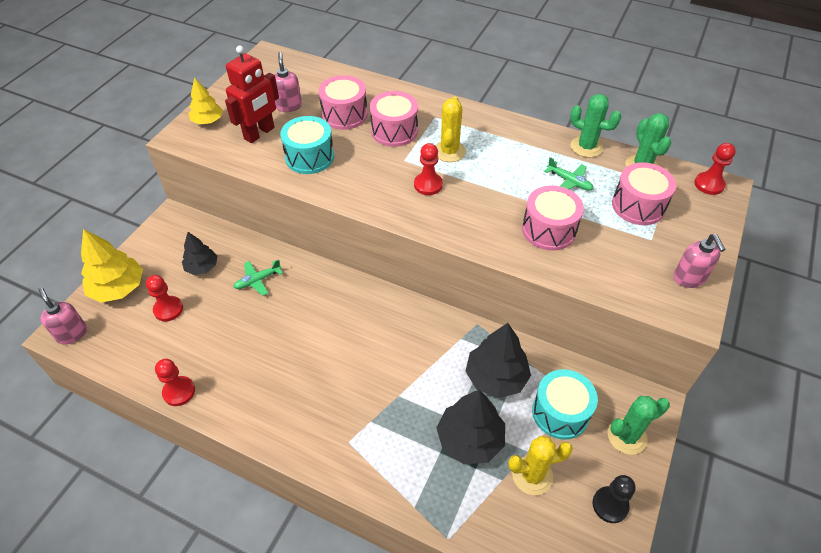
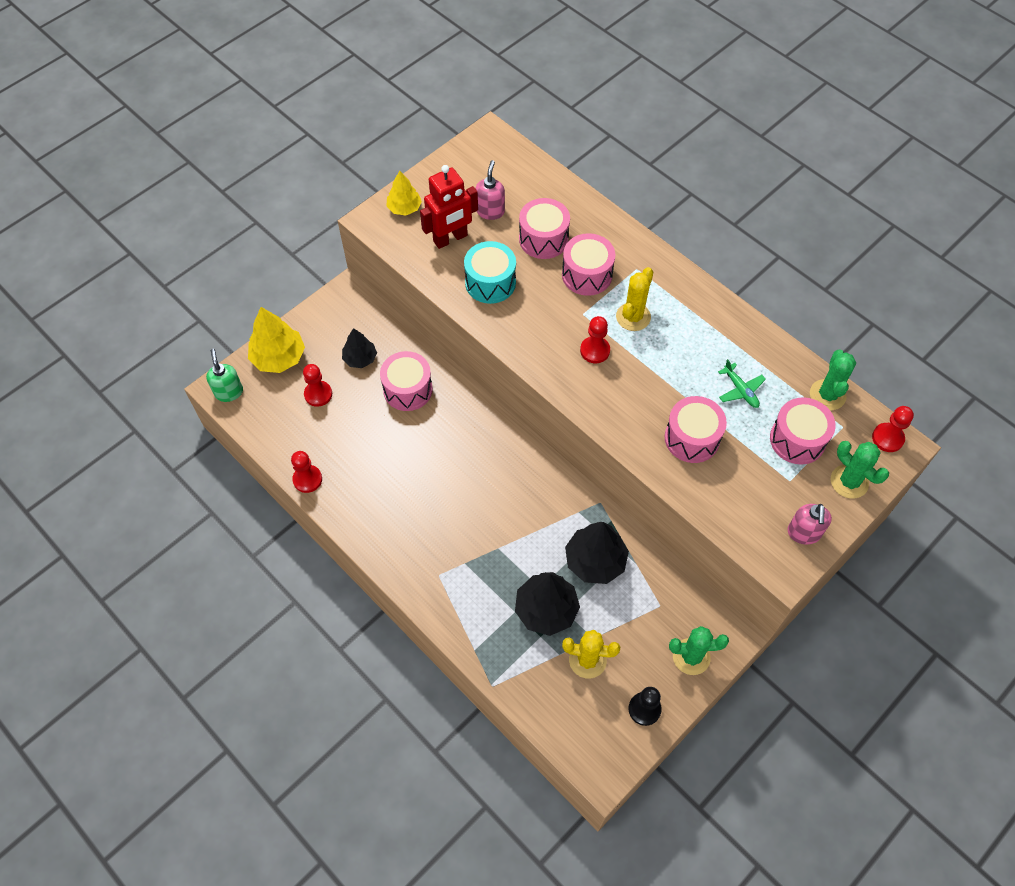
camera: 20 degrees right, 10 degrees up
(72, 333) = (229, 392): pink soap dispenser -> green soap dispenser
(257, 280) = (408, 389): green plane -> pink drum
(560, 412) = (640, 614): turquoise drum -> none
(586, 147) = (780, 353): green cactus -> green cactus (849, 481)

